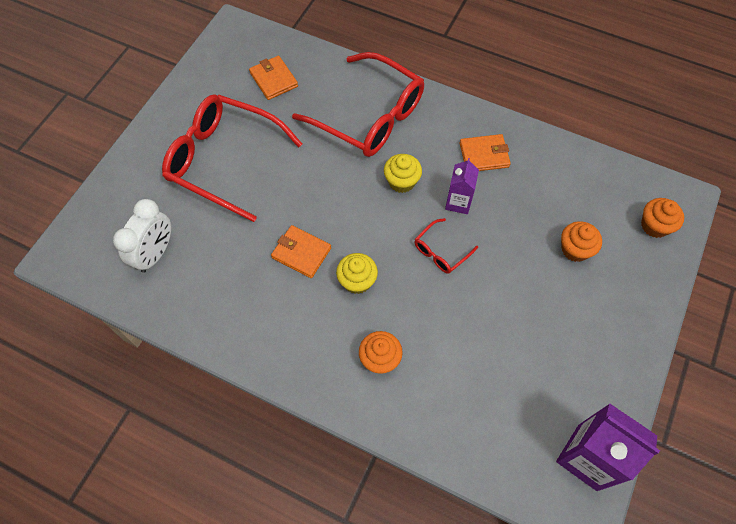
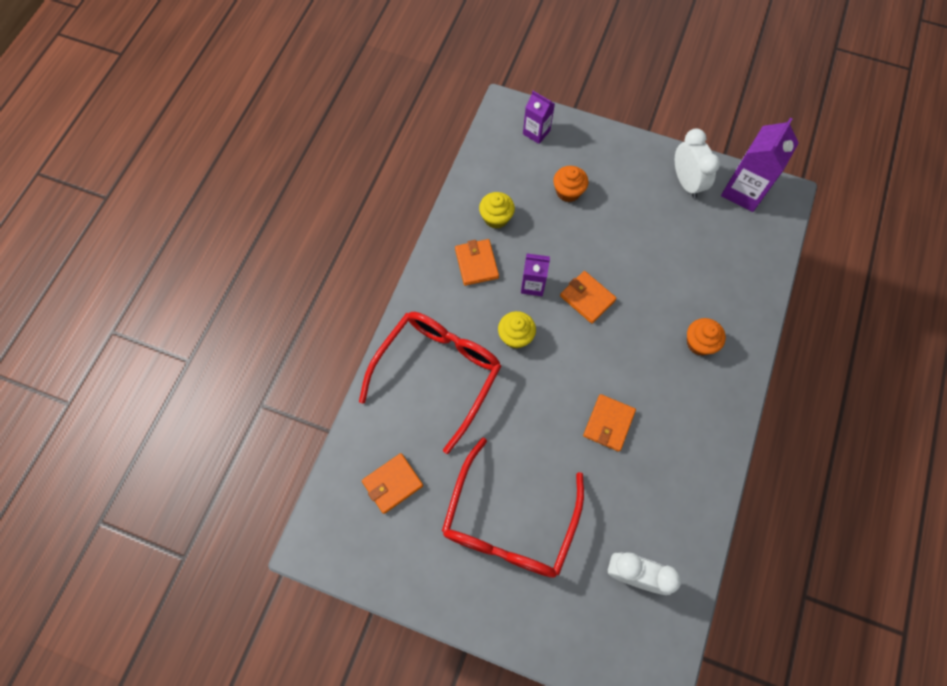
camera: 95 degrees left, 5 degrees up
(357, 281) = (629, 369): yellow cupcake -> yellow cupcake (496, 218)
(441, 251) = (587, 298): red glasses -> orange wallet
(596, 385) = (686, 182): none -> white clock
(654, 226) = (536, 132): orange cupcake -> purple carton

